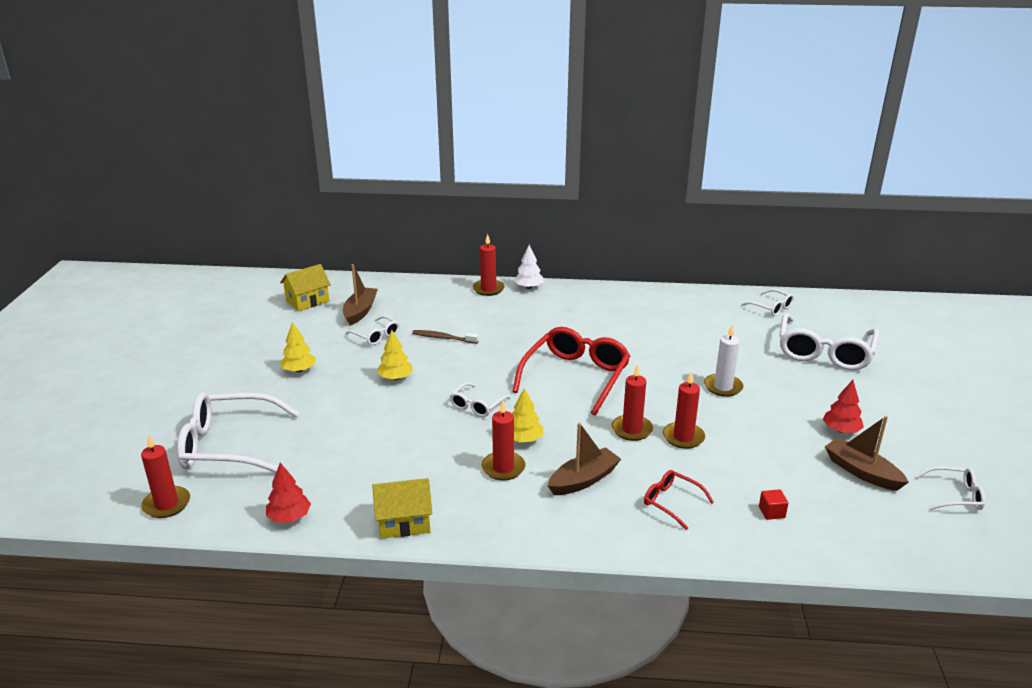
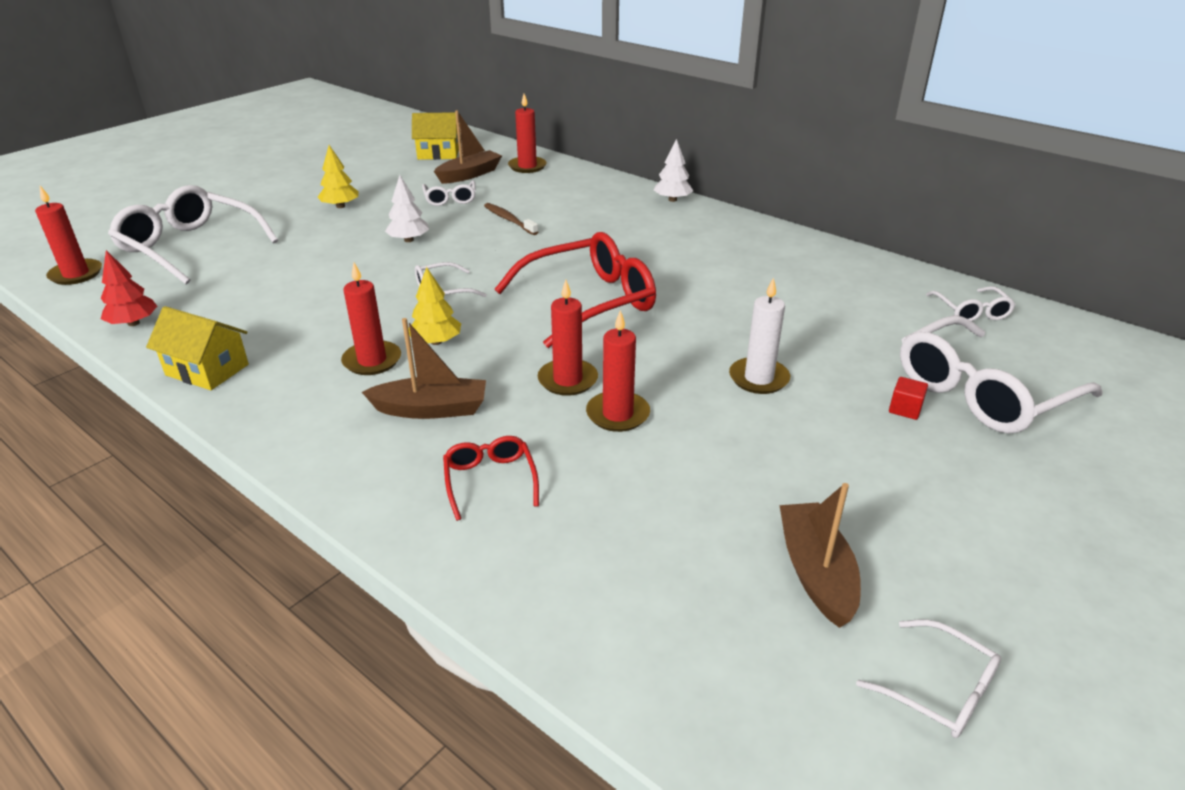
camera: 35 degrees right, 5 degrees up
(395, 378) = (408, 240): yellow tree -> white tree
(488, 289) = (625, 190): red candle -> red candle (527, 166)
(771, 512) = (598, 557): red cube -> red cube (905, 409)
(841, 430) = (862, 502): red tree -> none

